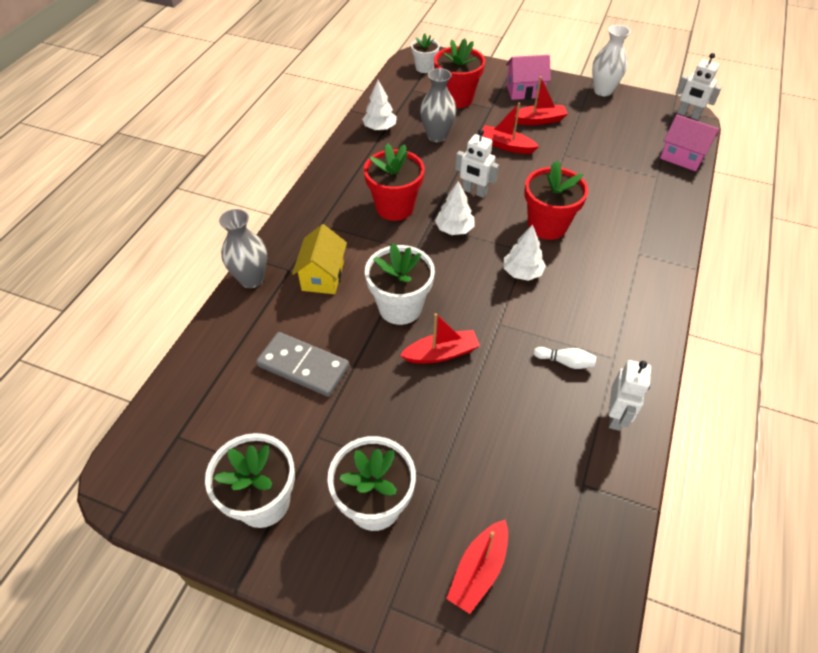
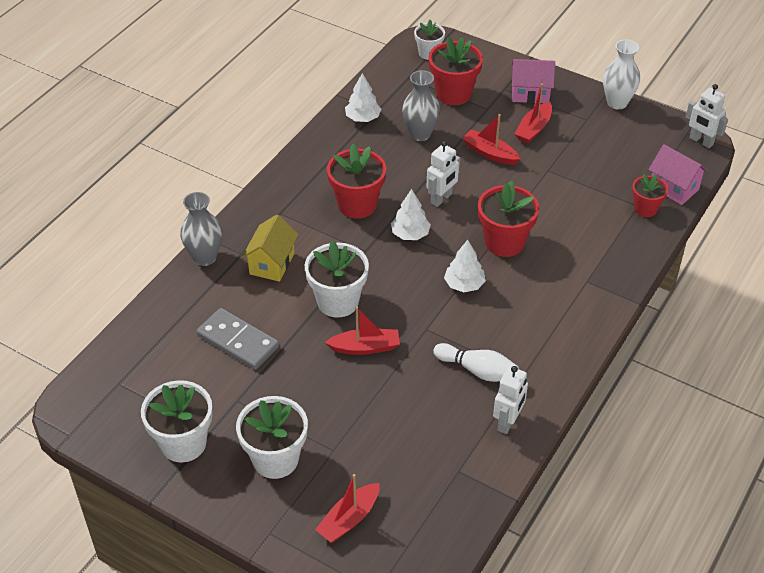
camera: 10 degrees right, 5 degrees down
(474, 192) = (441, 198): white robot -> white robot turned 90 degrees counterclockwise
(538, 120) = (533, 129): red boat -> red boat turned 120 degrees clockwise
(565, 362) = (477, 370): white bowling pin -> white bowling pin, size x1.56
(665, 178) = (645, 209): none -> red flower pot

